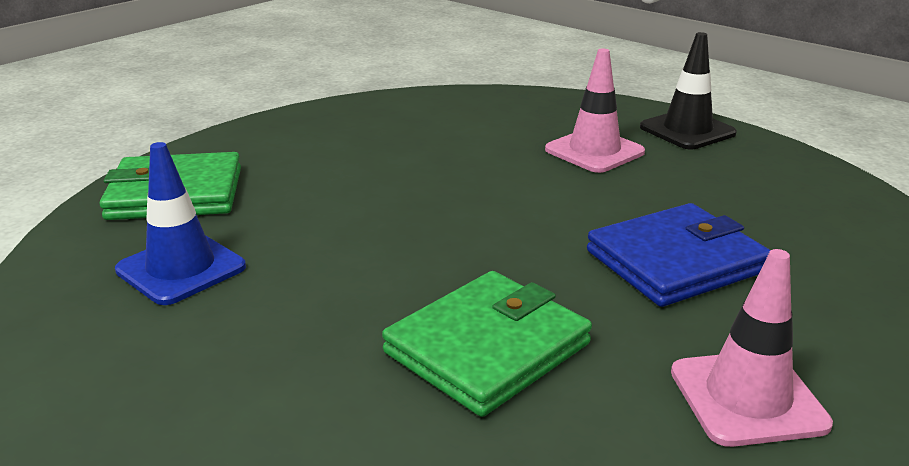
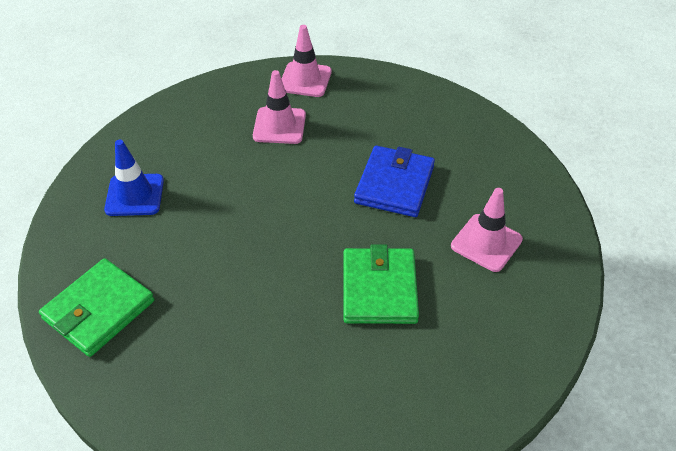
camera: 45 degrees left, 20 degrees up
(181, 268) = (187, 352): blue traffic cone -> blue traffic cone (134, 195)
(687, 130) = (305, 80): black traffic cone -> pink traffic cone

